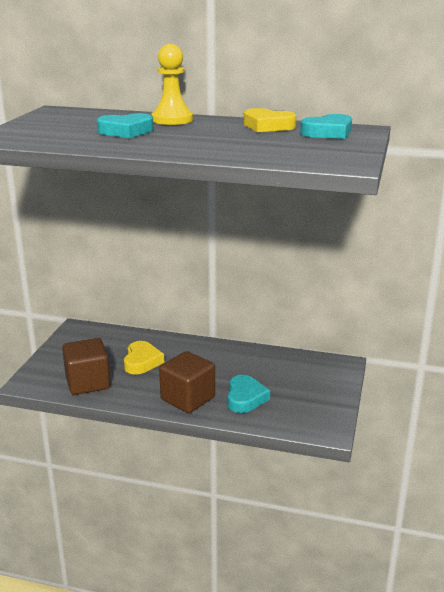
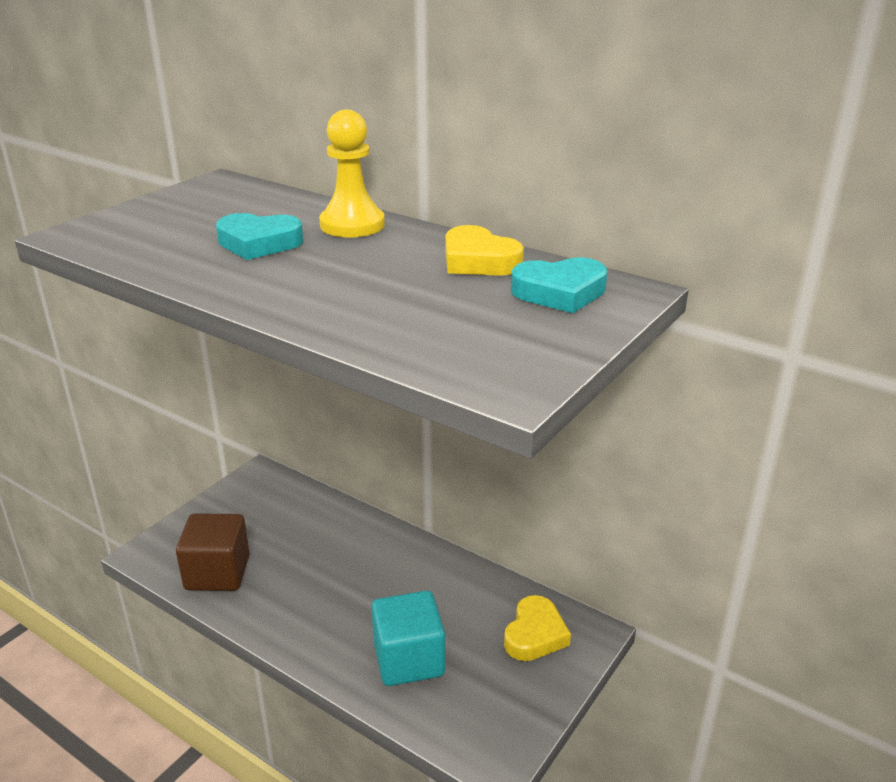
camera: 20 degrees right, 5 degrees up
(142, 361) = (307, 553): yellow heart -> yellow heart (535, 634)
(188, 398) = (329, 638): brown cube -> none
(245, 398) = (409, 659): turquoise heart -> turquoise cube

